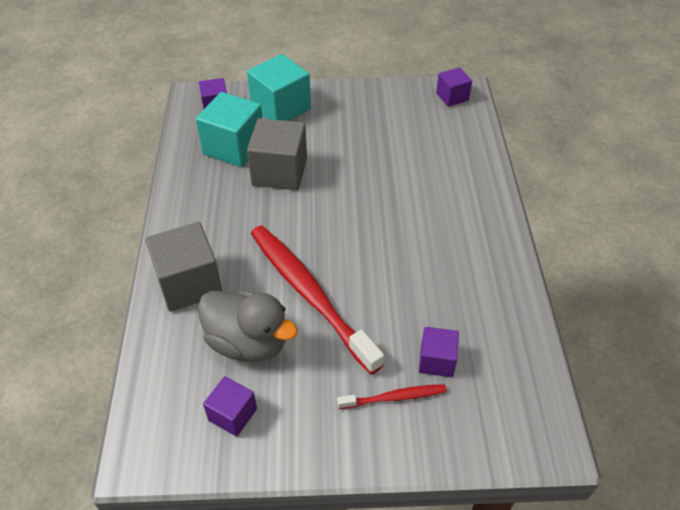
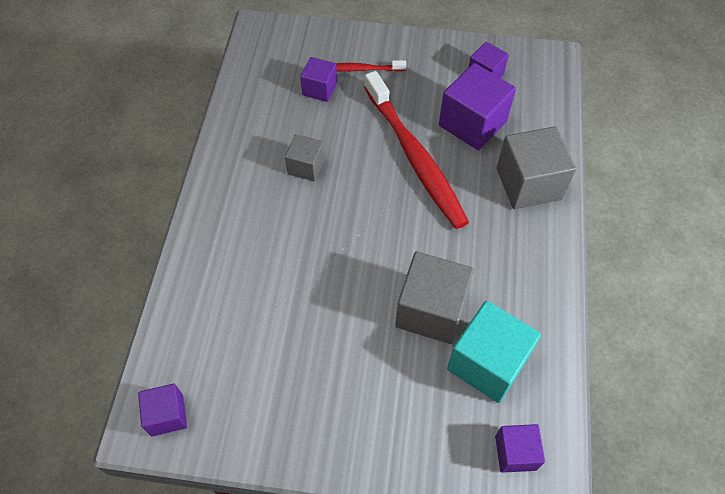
camera: 170 degrees left, 10 degrees up
(248, 342) = (472, 123): grey duck -> purple cube
(281, 108) = (419, 433): turquoise cube -> none
(419, 268) = (306, 166): none -> grey cube

